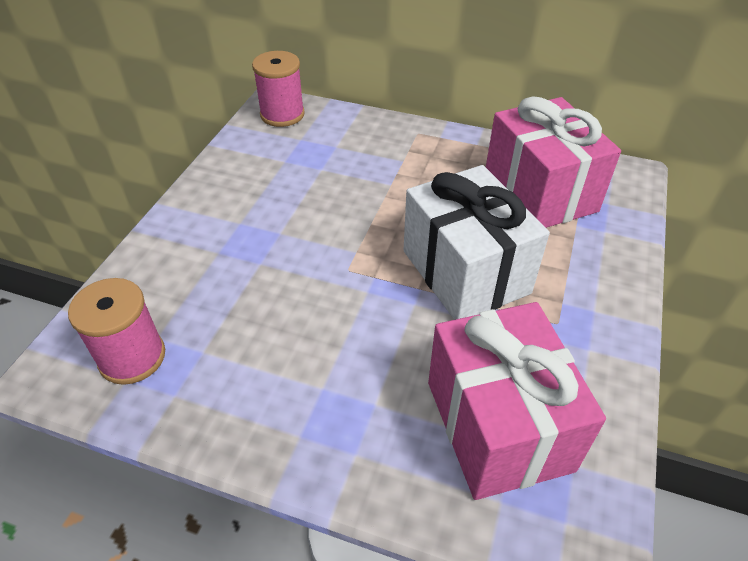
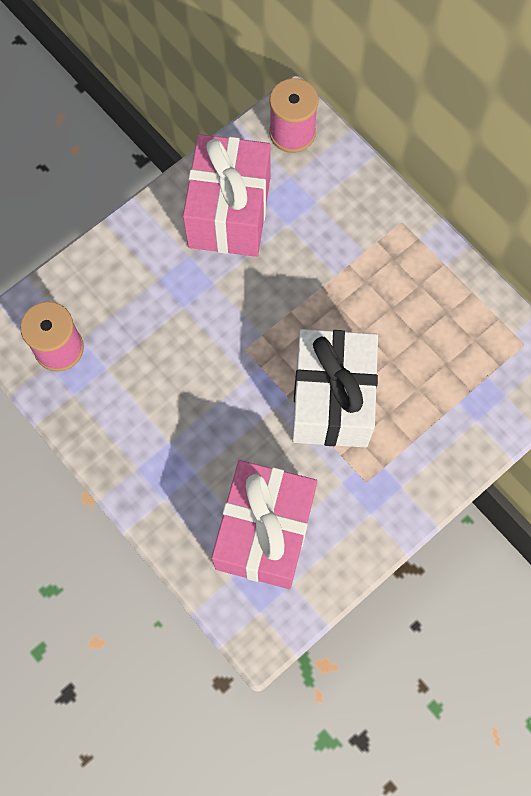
camera: 30 degrees right, 25 degrees up
(540, 192) = (456, 352): pink gift -> pink gift (229, 212)

